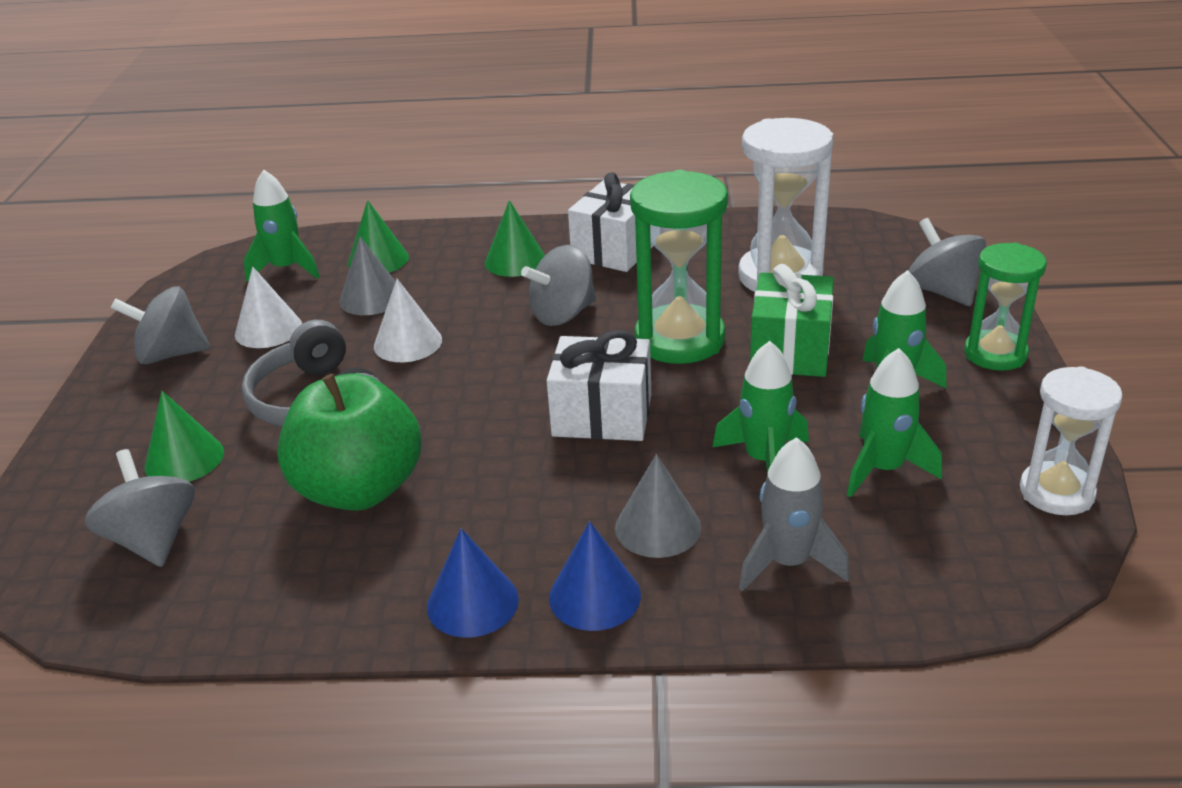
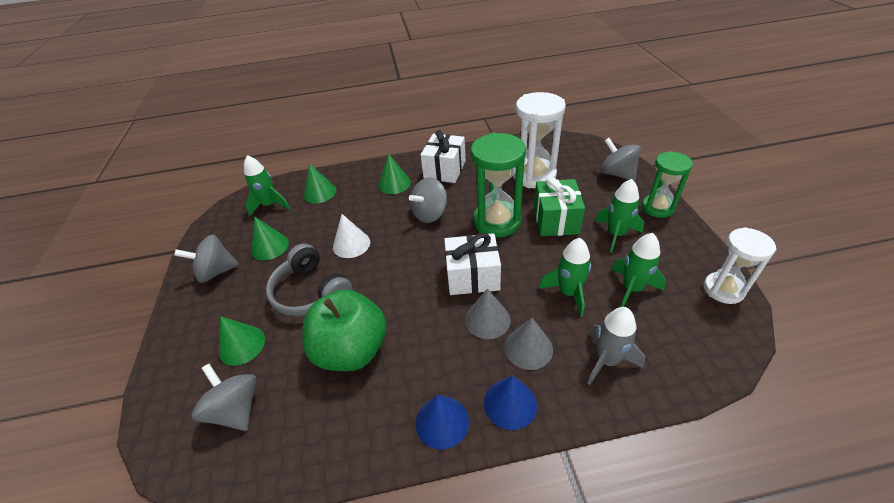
camera: 10 degrees left, 10 degrees up
(268, 329) = (270, 246): white cone -> green cone
(371, 298) = (323, 218): grey cone -> grey cone (487, 319)

